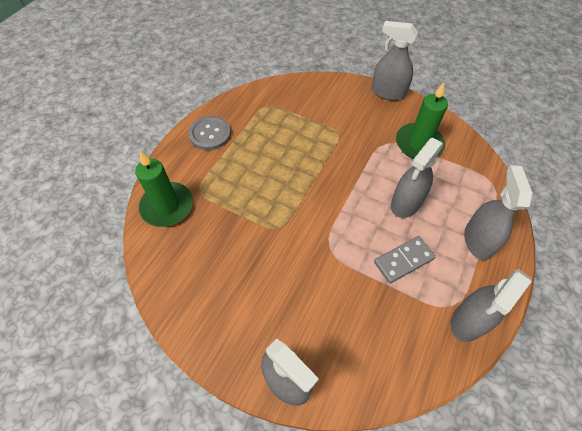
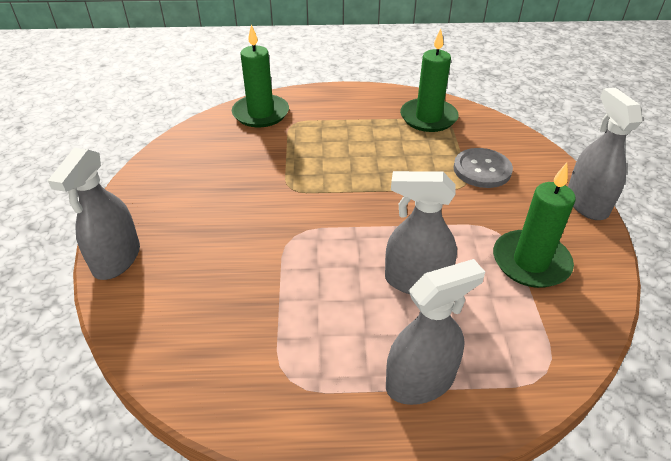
camera: 60 degrees right, 15 degrees down
(210, 134) = (367, 102): grey button -> grey button (482, 169)
(257, 112) = (428, 118): none -> green candle
(403, 260) = (324, 306): grey domino -> none
(468, 321) = (277, 406): grey spray bottle -> none

